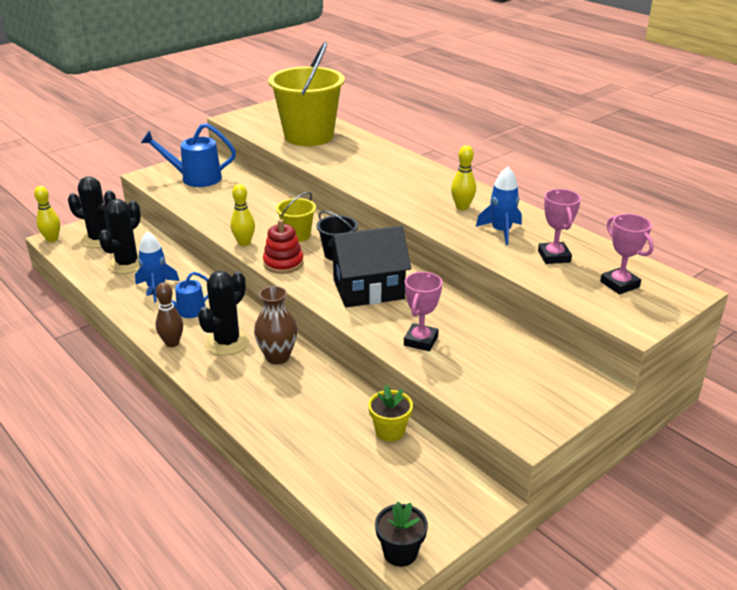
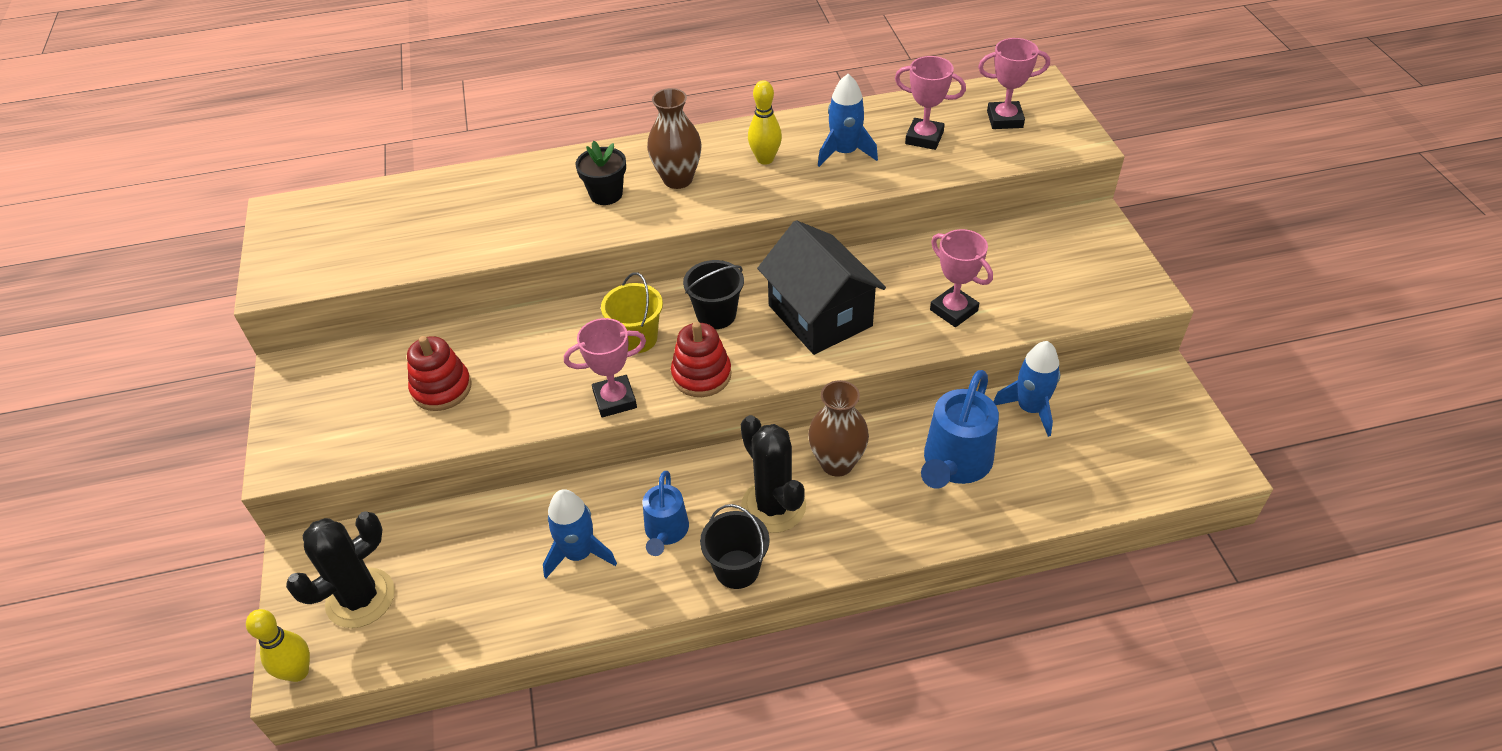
camera: 60 degrees left, 15 degrees up
(127, 264) = (475, 576): black cactus -> none
(172, 343) = (737, 569): brown bowling pin -> black bucket
(195, 178) = (356, 402): blue watering can -> blue watering can (954, 464)
(219, 195) = (441, 388): none -> red stacking toy
(244, 243) = (615, 400): yellow bowling pin -> pink trophy
(309, 136) = (432, 221): yellow bucket -> none
(368, 289) = (820, 316): black house -> black house turned 45 degrees counterclockwise
(390, 431) = (1030, 409): yellow flower pot -> blue rocket
(400, 552) = (1214, 467): black flower pot -> black flower pot (606, 194)
(412, 186) = (678, 179): none -> brown vase

